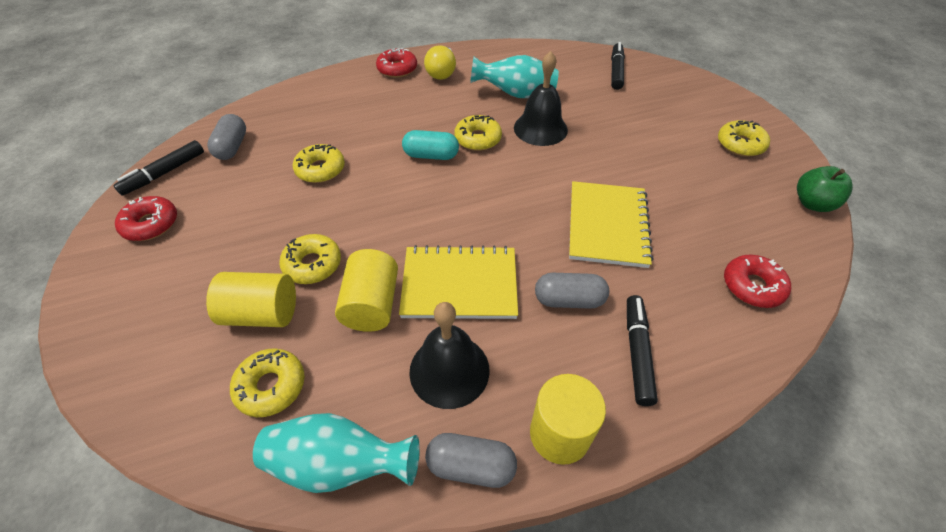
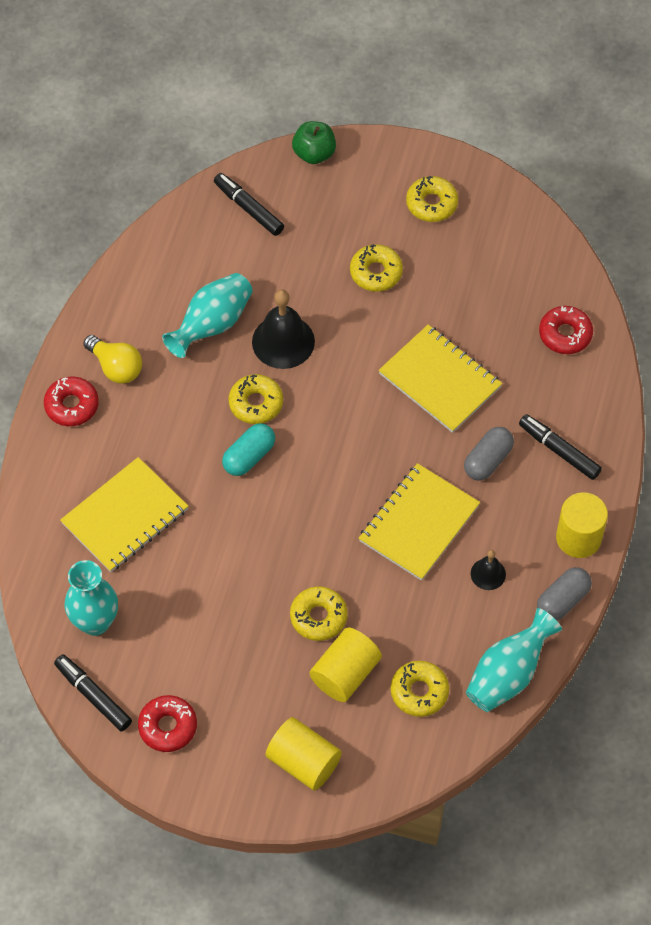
camera: 55 degrees left, 10 degrees up
(164, 173) = (93, 696): black marker -> black marker turned 150 degrees clockwise
(232, 147) = (95, 622): grey capsule -> turquoise vase
(320, 169) = (196, 559): yellow donut -> yellow donut (376, 272)
(331, 123) = (125, 516): none -> yellow notebook
(372, 304) = (393, 594): yellow cylinder -> yellow cylinder (303, 762)
(449, 370) = (488, 574): black bell -> black bell, size x0.53
(812, 203) = (530, 219): green apple -> green apple (314, 153)

